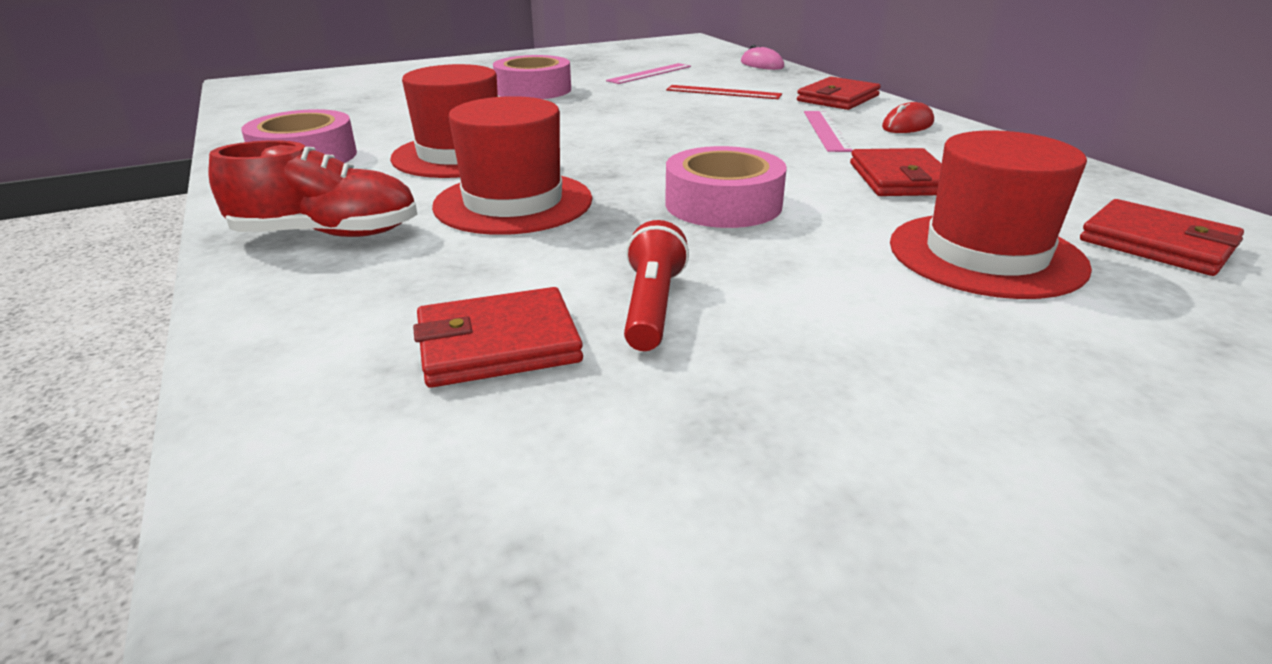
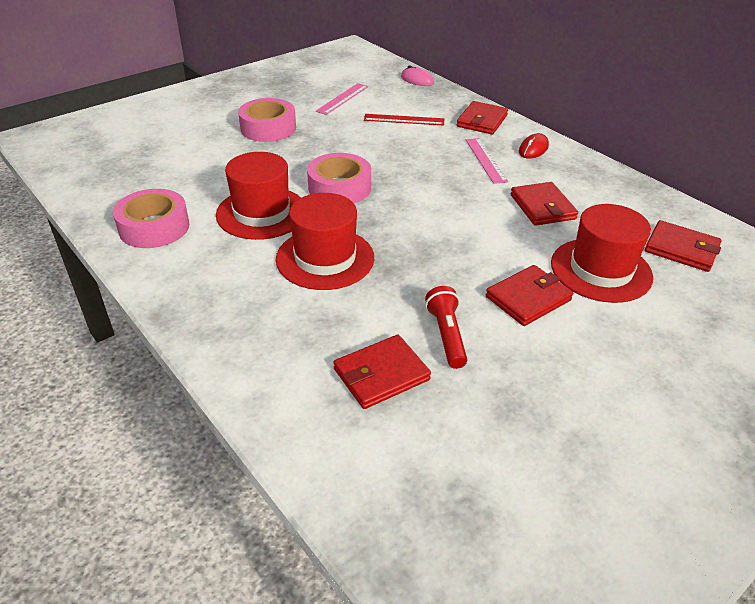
camera: 15 degrees left, 10 degrees up
(327, 234) = (227, 303): red shoe -> none
(723, 204) = (450, 244): pink tape -> pink tape (339, 188)
(830, 276) = (528, 298): none -> red wallet

